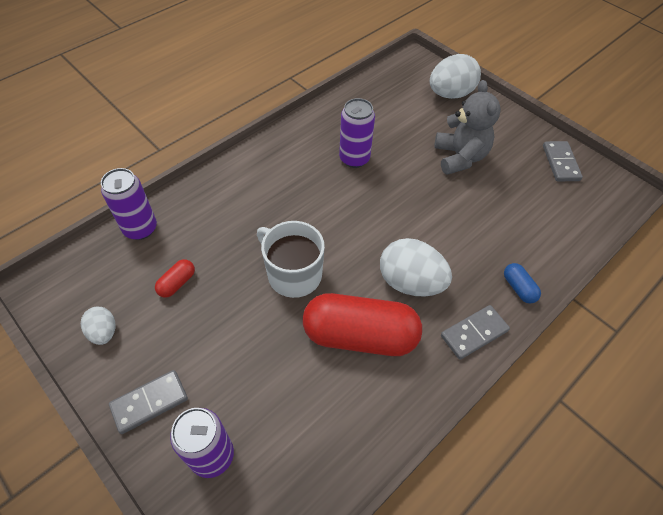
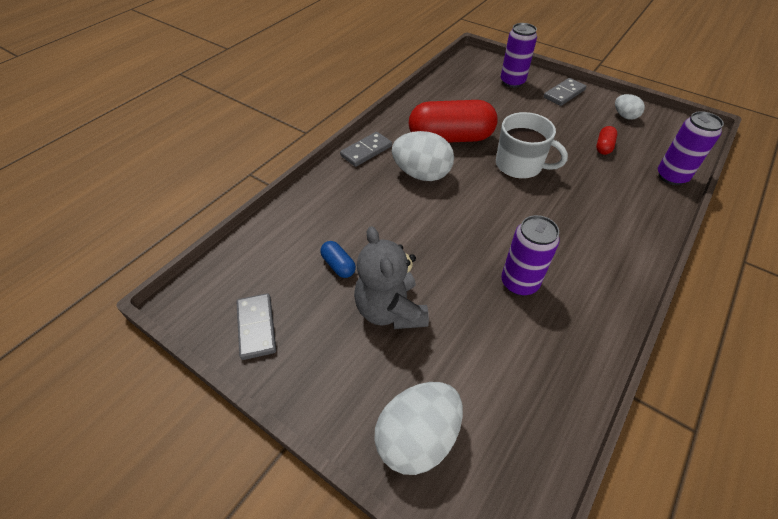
camera: 170 degrees right, 5 degrees down
(518, 288) = (328, 184): blue capsule -> blue capsule (338, 265)

